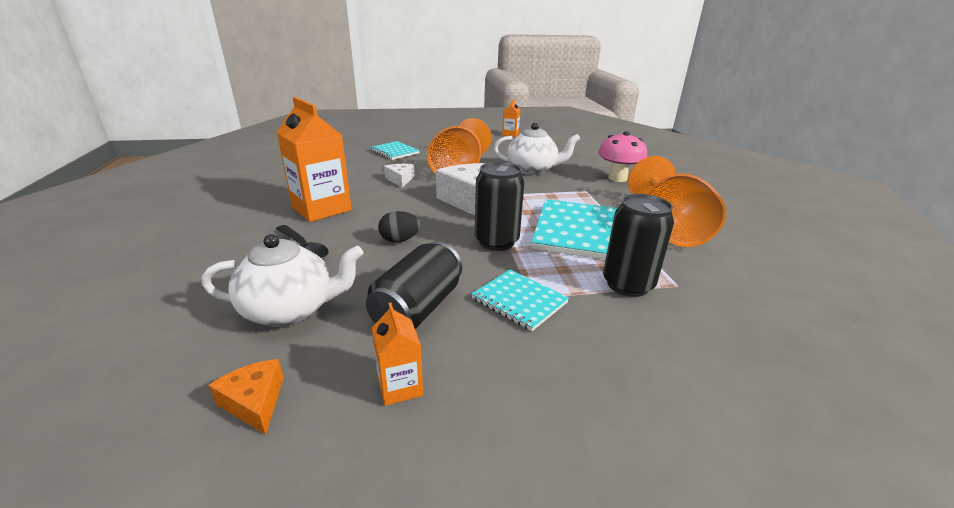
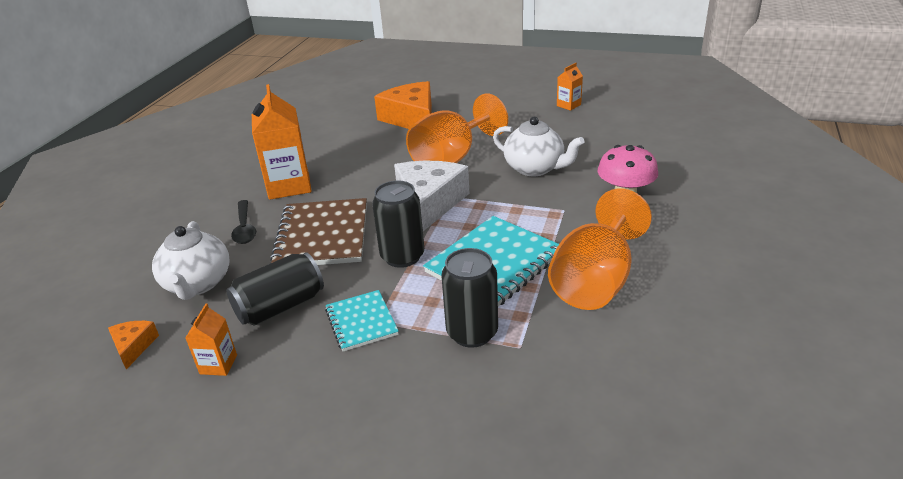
camera: 30 degrees right, 5 degrees up
(291, 310) = (197, 284): white teapot -> white teapot turned 60 degrees clockwise
(394, 152) = (412, 118): turquoise notebook -> orange cheese
(399, 240) = (323, 235): black egg -> brown notebook
(400, 180) = (384, 160): white cheese -> none

